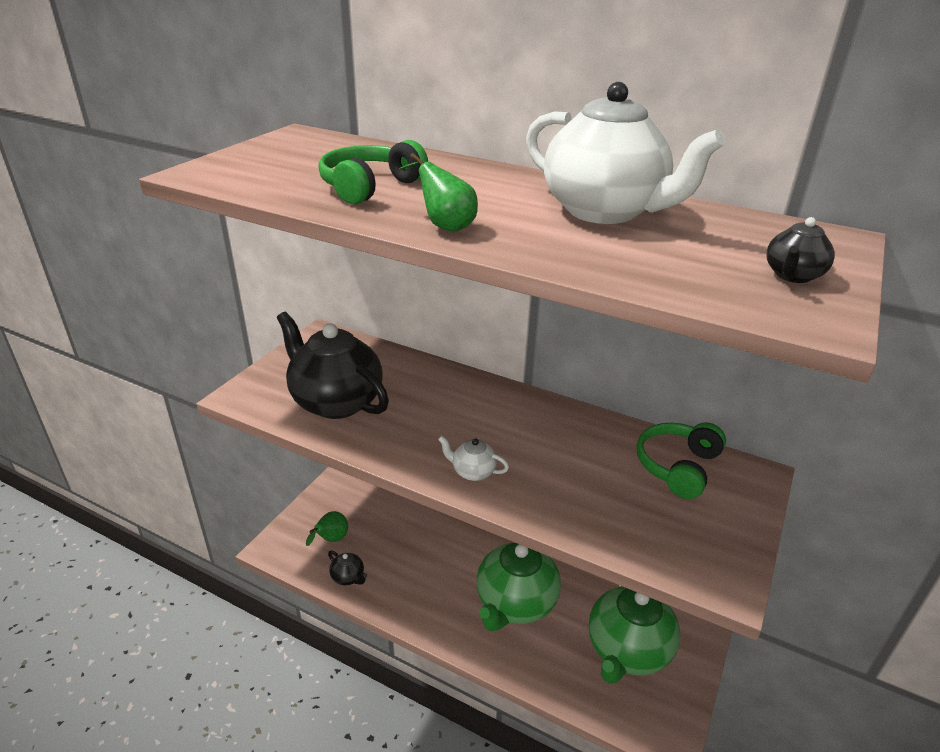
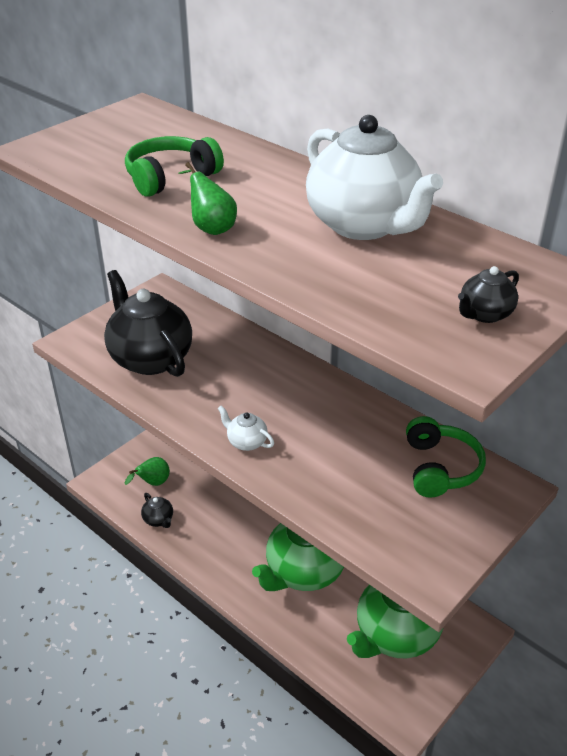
camera: 15 degrees right, 5 degrees up
(677, 467) = (440, 468): green headphones -> green headphones turned 135 degrees clockwise

